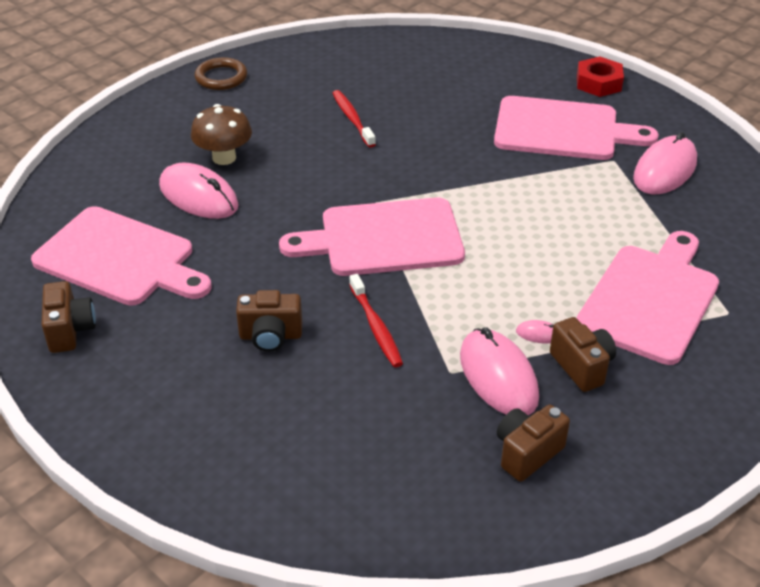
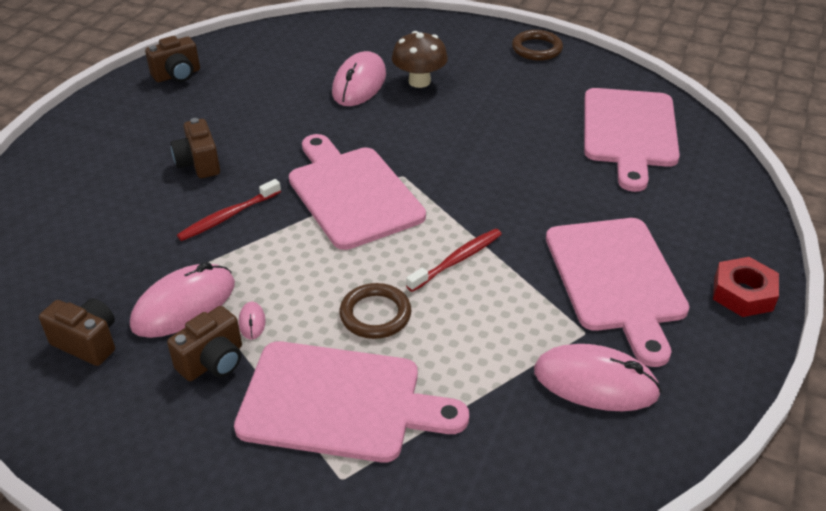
camera: 70 degrees right, 0 degrees up
(120, 258) = (264, 71): pink cutting board -> pink cutting board (630, 132)
(352, 119) = (527, 133): red toothbrush -> red toothbrush (457, 260)
(556, 259) = (375, 314): none -> brown ring

